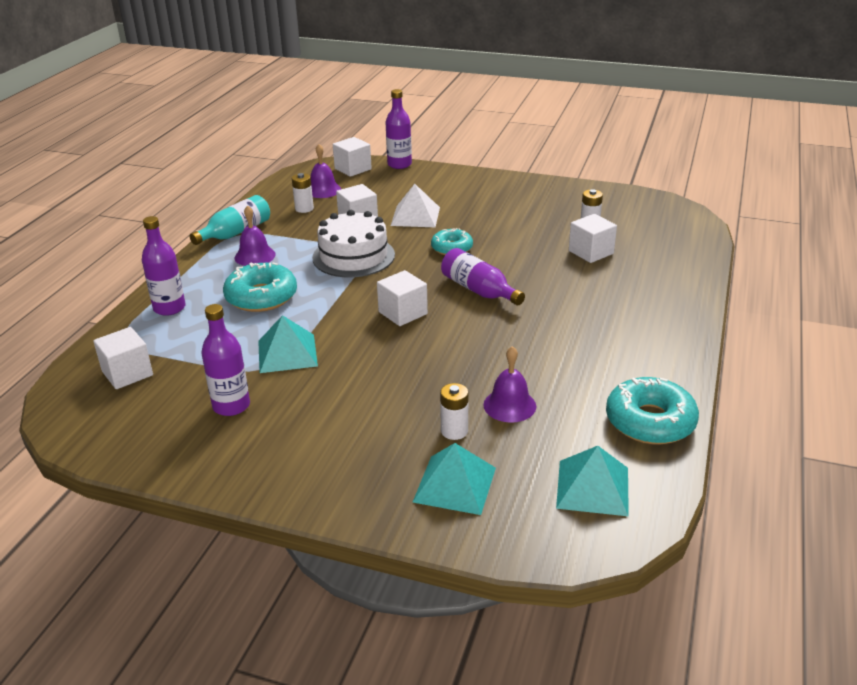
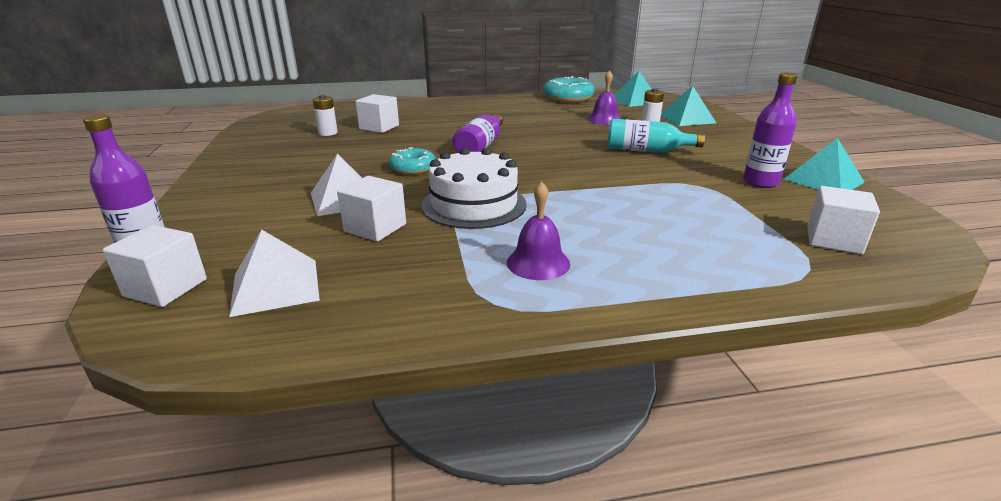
camera: 120 degrees left, 5 degrees down
(169, 308) = (720, 269): purple bottle -> none
(236, 233) = (489, 308): turquoise bottle -> turquoise bottle (646, 151)
(261, 297) = (615, 224): turquoise donut -> none
(287, 353) = (671, 184): turquoise pyramid -> turquoise pyramid (823, 180)
(304, 209) = (360, 278): white battery -> none
(323, 190) = (275, 286): purple bell -> white pyramid
(403, 313) = (550, 161): white cube -> none

